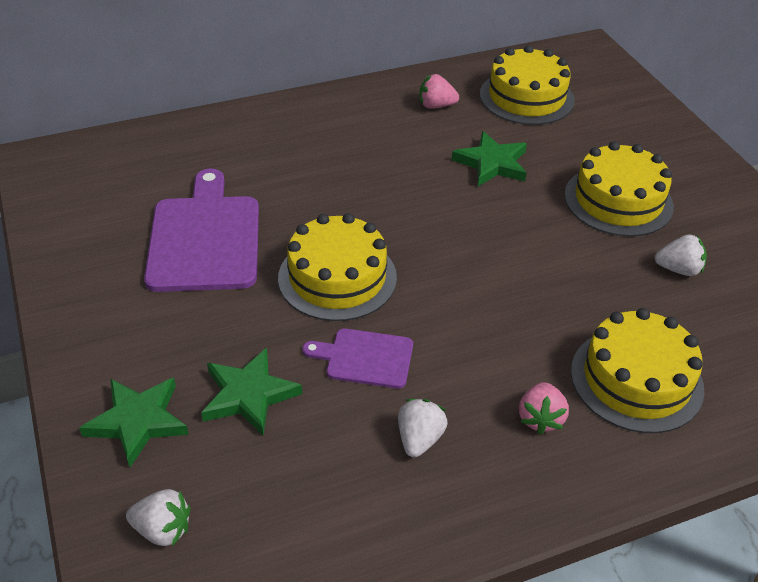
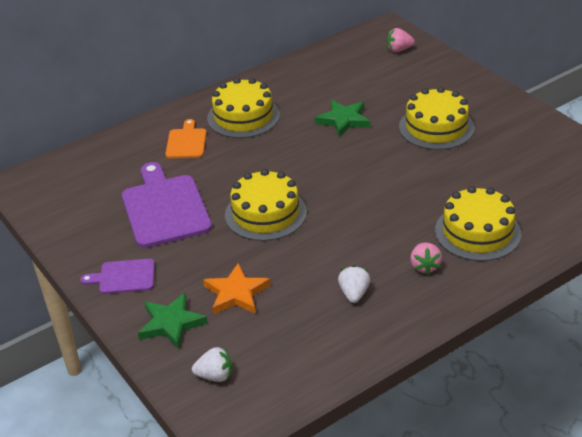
camera: 10 degrees left, 5 degrees down
(249, 395) = (236, 293): green star -> orange star
(272, 150) = (186, 142): none -> orange cutting board
(365, 358) = (303, 256): purple cutting board -> purple cutting board (124, 277)
(436, 106) = (291, 89): pink strawberry -> pink strawberry (399, 50)
(526, 97) = (353, 70): yellow cake -> yellow cake (243, 116)
(678, 269) = (487, 162): white strawberry -> none

